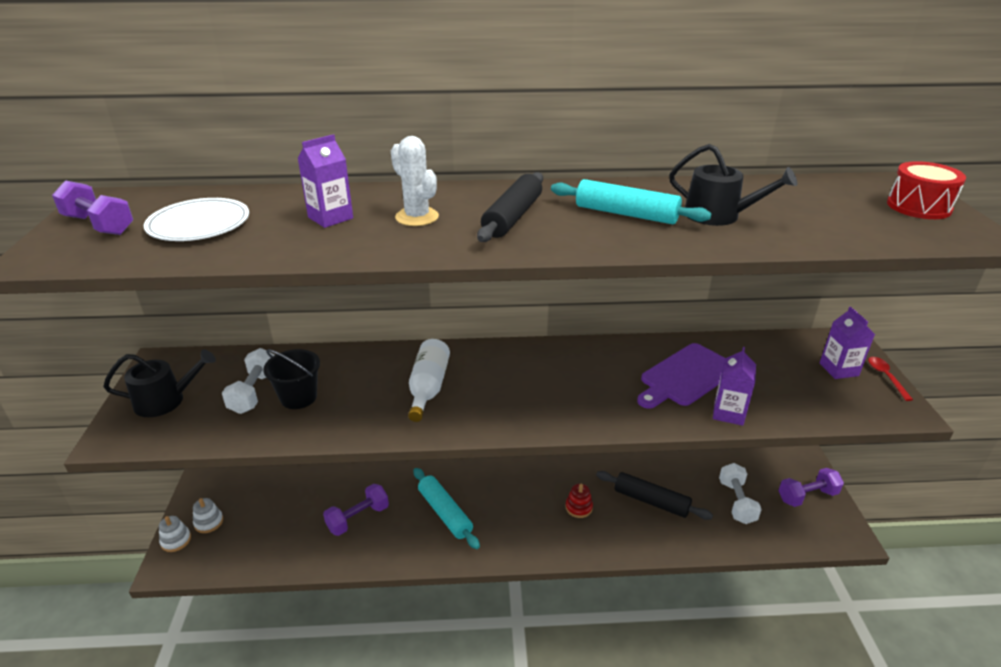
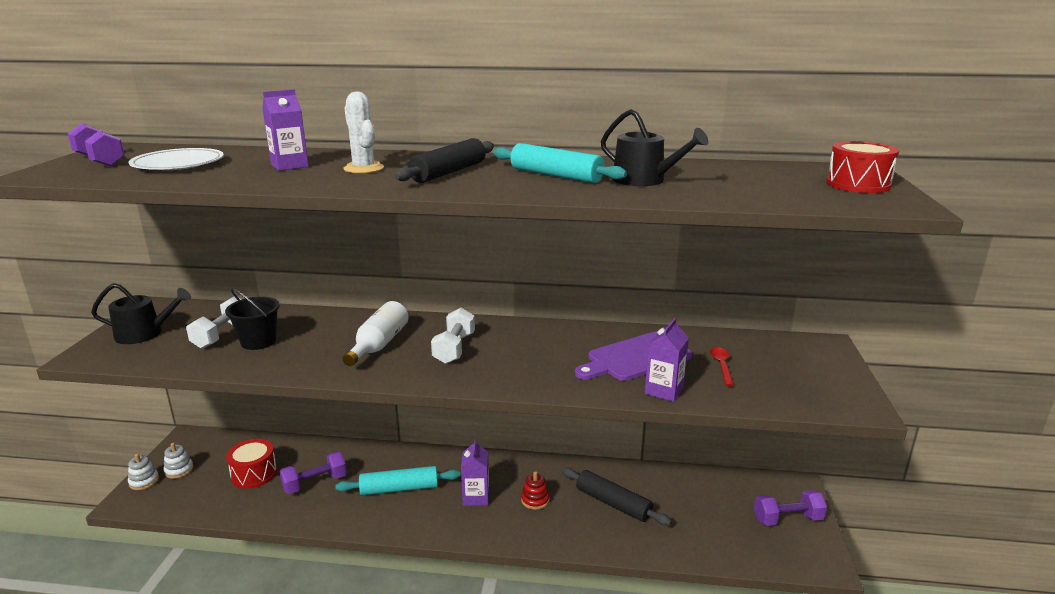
camera: 10 degrees right, 10 degrees down
(290, 516) = (254, 474): none -> red drum
(444, 513) = (399, 489): turquoise rolling pin -> turquoise rolling pin turned 75 degrees counterclockwise
(736, 502) = (706, 515): white dumbbell -> white dumbbell (454, 349)
(838, 369) = (802, 366): purple carton -> purple carton (476, 497)
(886, 377) = (852, 377): red spoon -> red spoon (722, 366)

